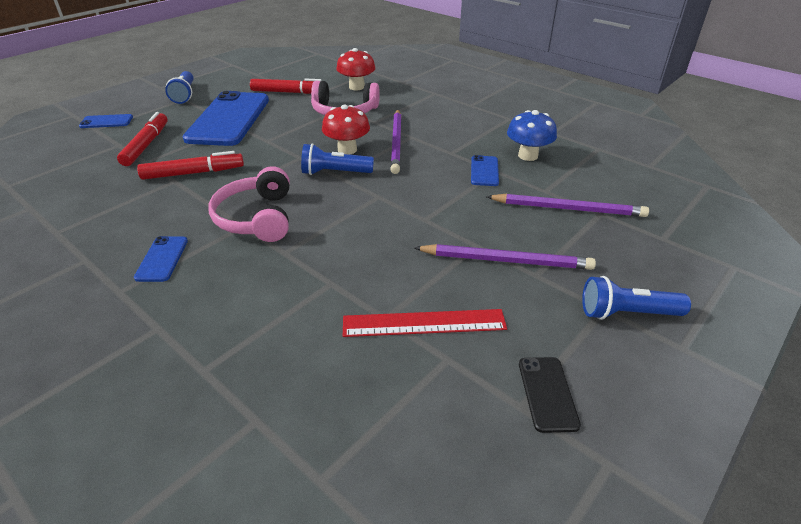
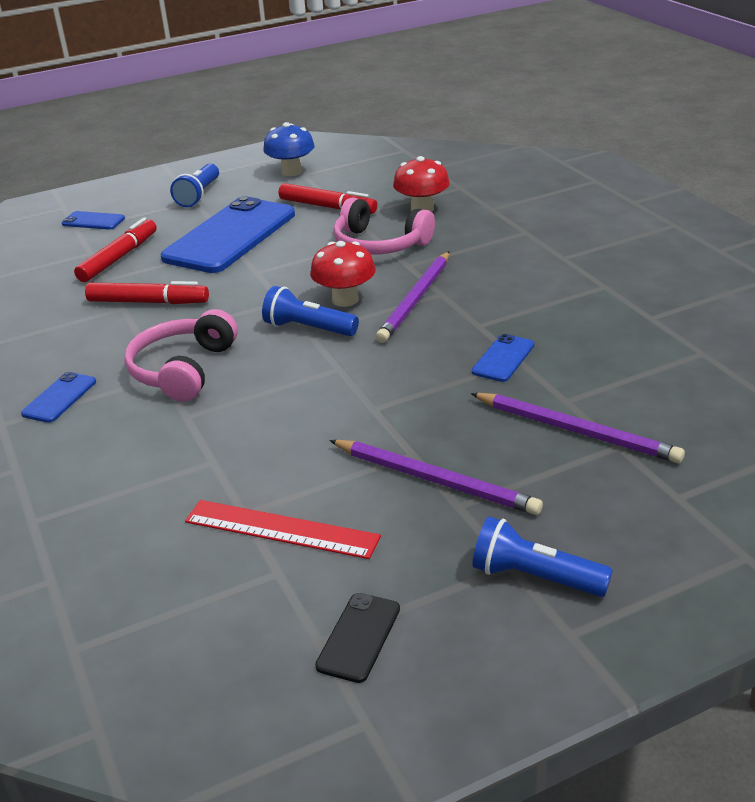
camera: 25 degrees right, 5 degrees down
(528, 155) = (584, 346): blue mushroom -> blue mushroom (291, 172)

